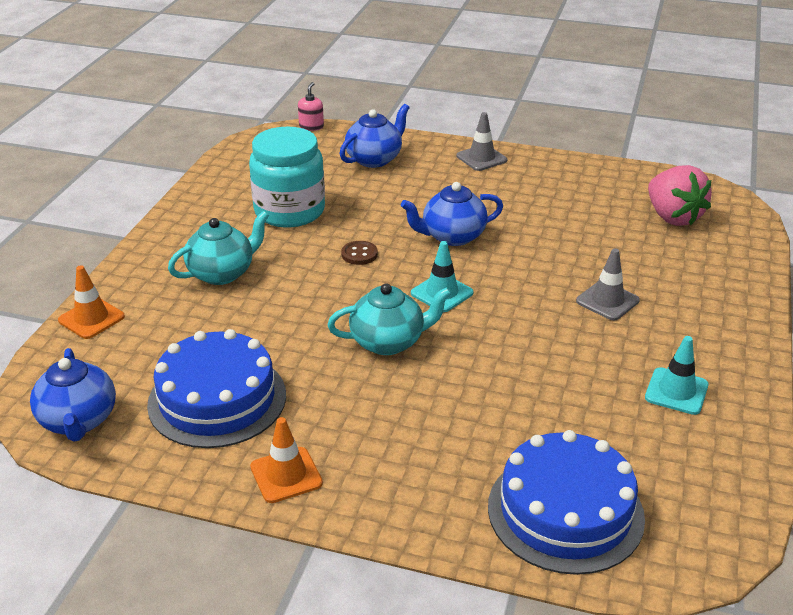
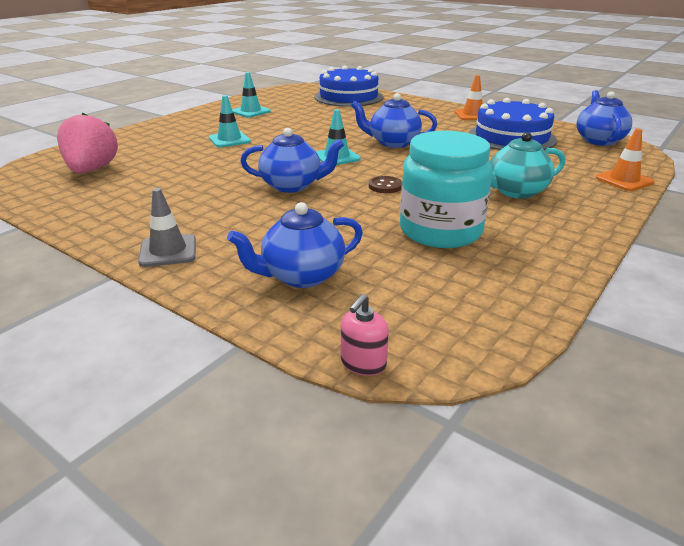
camera: 160 degrees left, 5 degrees down
(389, 342) = (393, 143): turquoise teapot -> blue teapot
(607, 301) = (229, 140): grey traffic cone -> turquoise traffic cone

